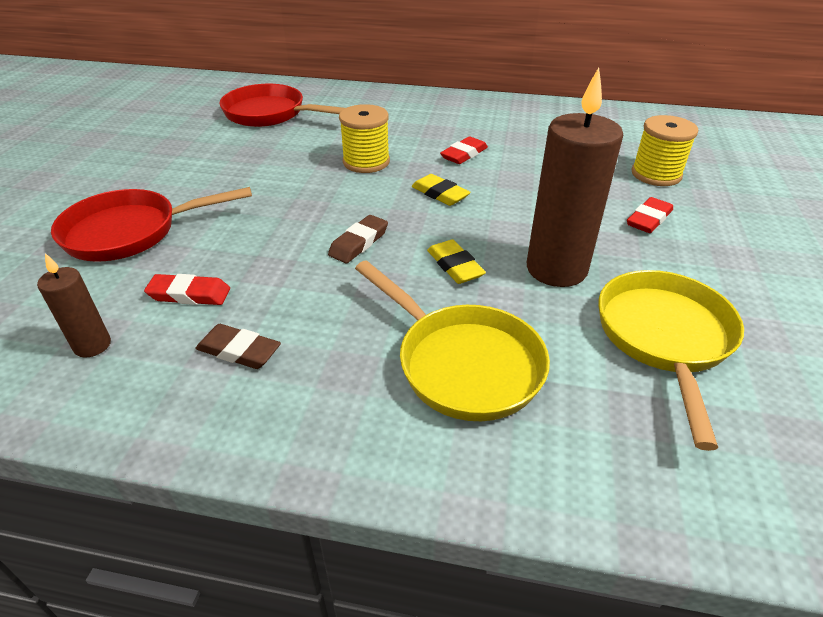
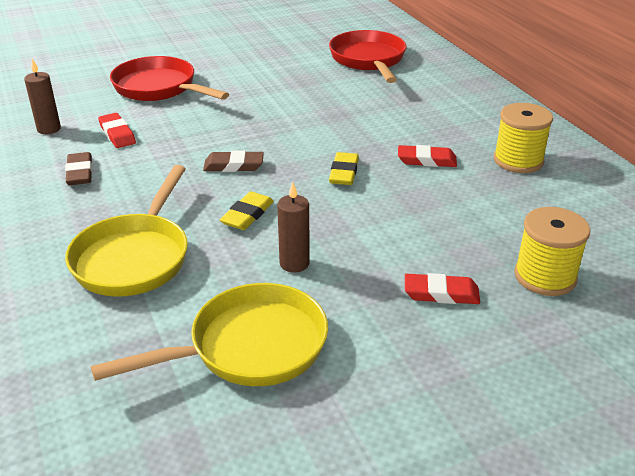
camera: 55 degrees right, 5 degrees down
(366, 162) = (350, 124): yellow spool -> yellow spool (518, 160)
(556, 269) = (294, 263): brown candle -> brown candle, size x0.50

